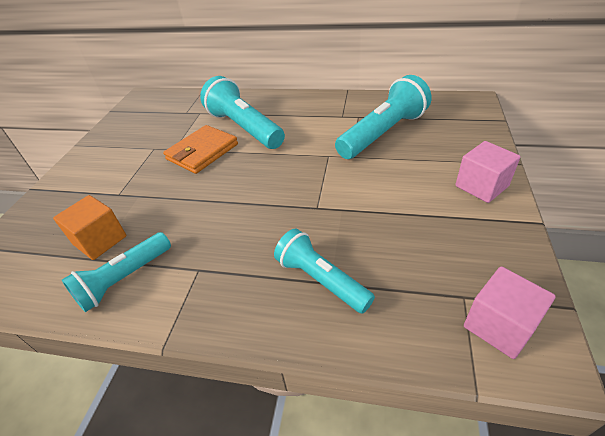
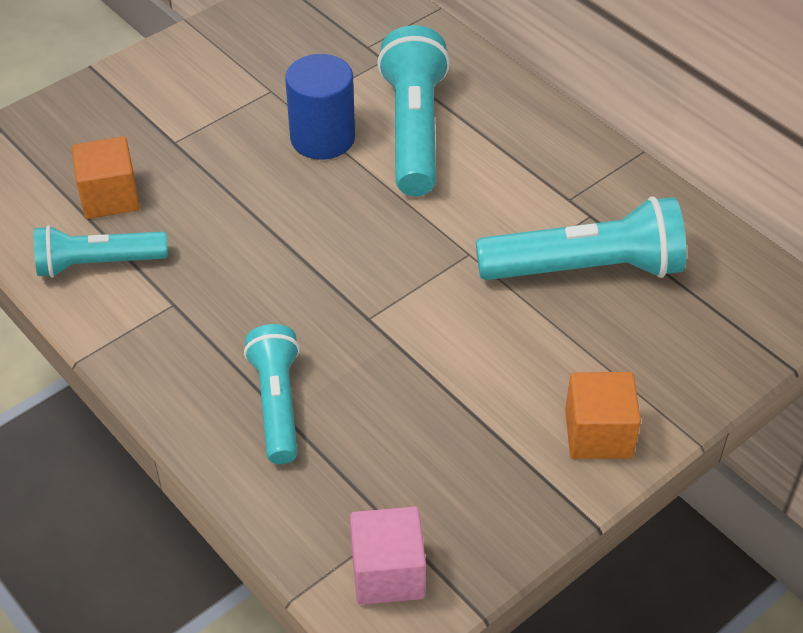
camera: 35 degrees right, 5 degrees up
(202, 152) = (322, 138): orange wallet -> blue cylinder
(481, 186) = (598, 434): pink cube -> orange cube

